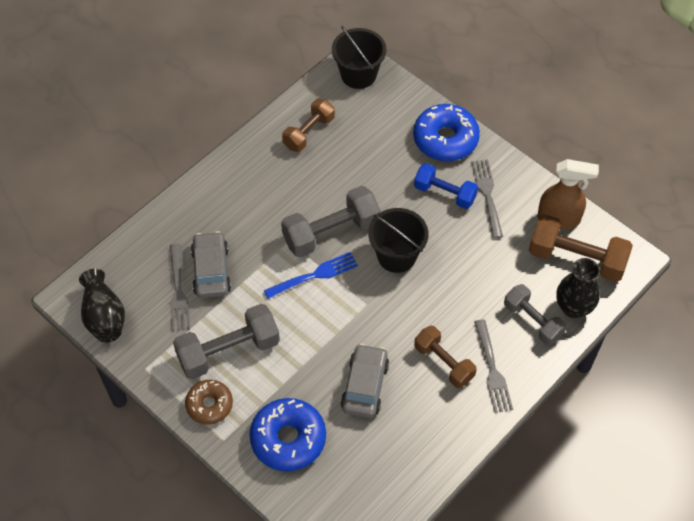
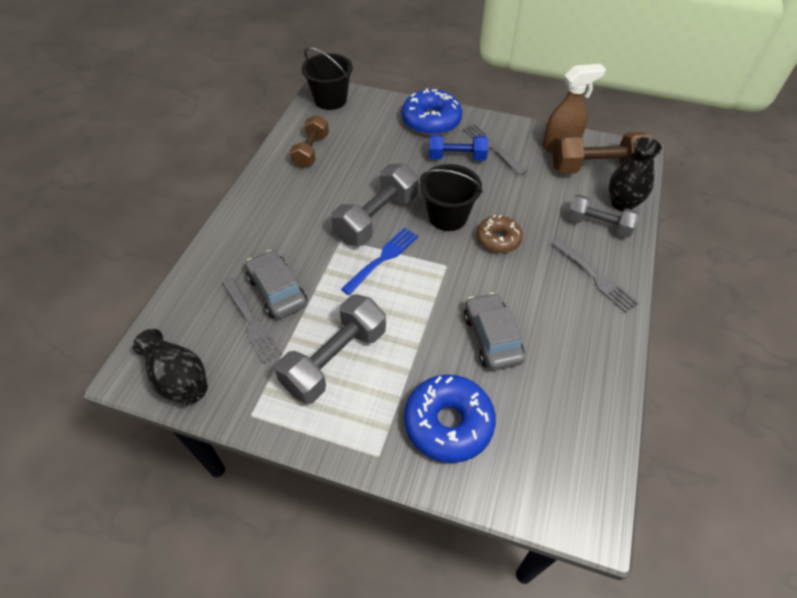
camera: 25 degrees left, 5 degrees down
(209, 405) = (343, 424): brown donut -> brown donut (498, 239)
(444, 363) = (549, 288): brown dumbbell -> none

